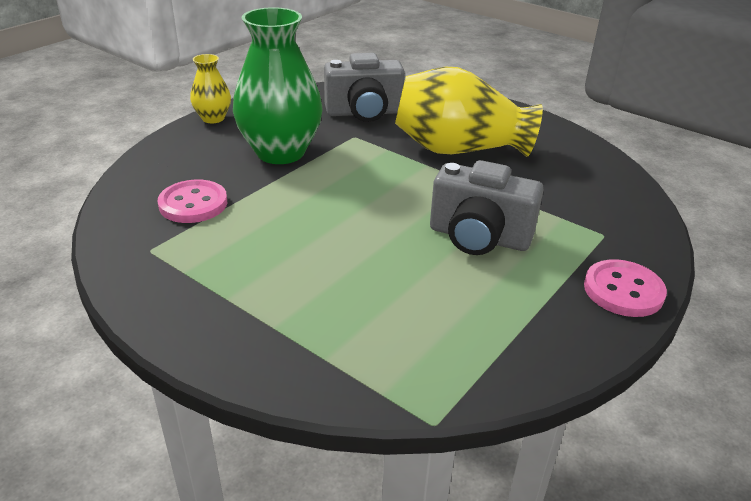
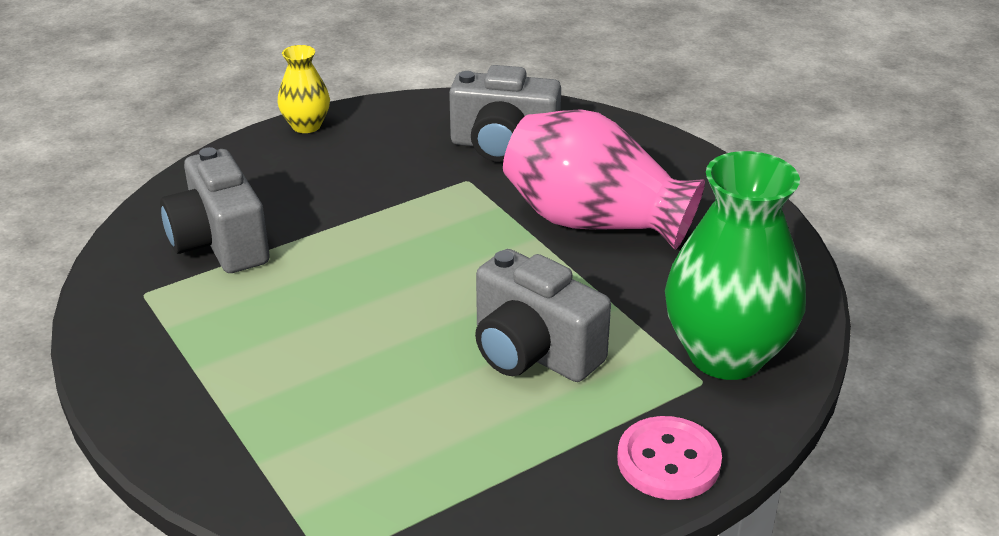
camera: 20 degrees right, 0 degrees up
(193, 204) = (220, 243): pink button -> grey camera
(280, 152) = (360, 189): green vase -> green vase (726, 355)
(458, 149) = (593, 222): yellow vase -> pink vase

